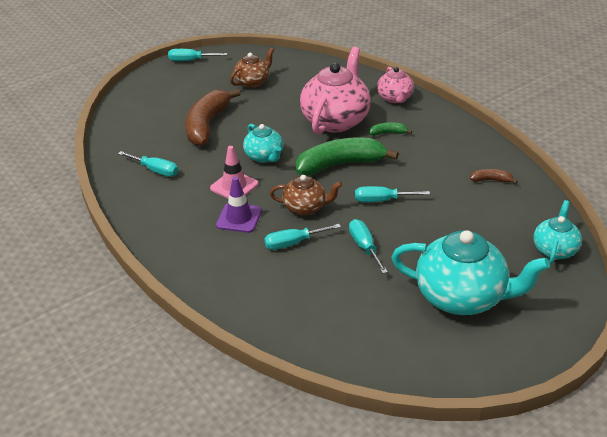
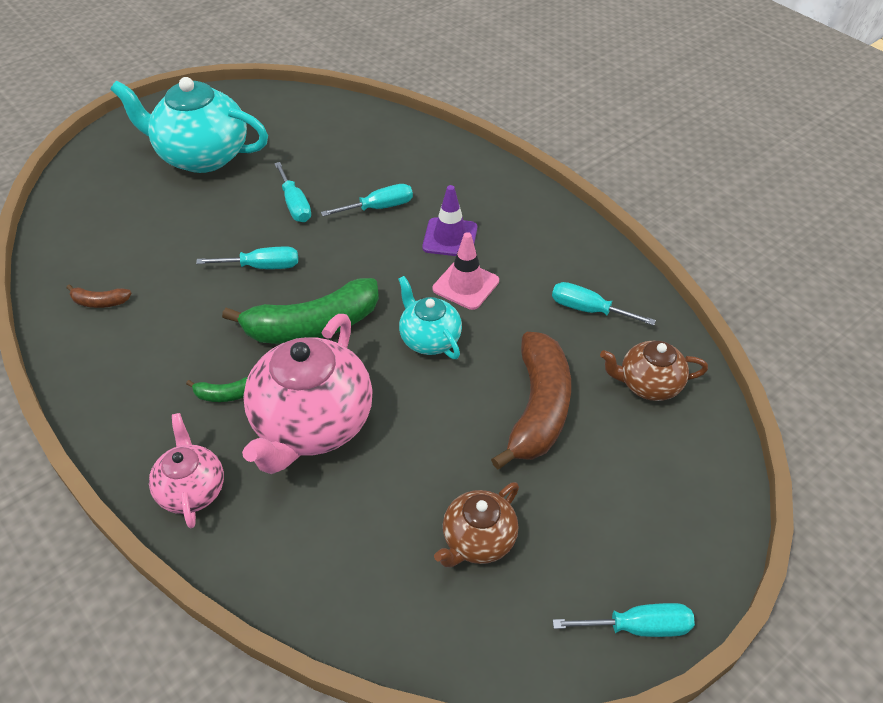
camera: 175 degrees right, 10 degrees up
(305, 208) = (364, 254): brown teapot -> brown teapot (648, 384)
(555, 249) = (74, 206): turquoise teapot -> none

